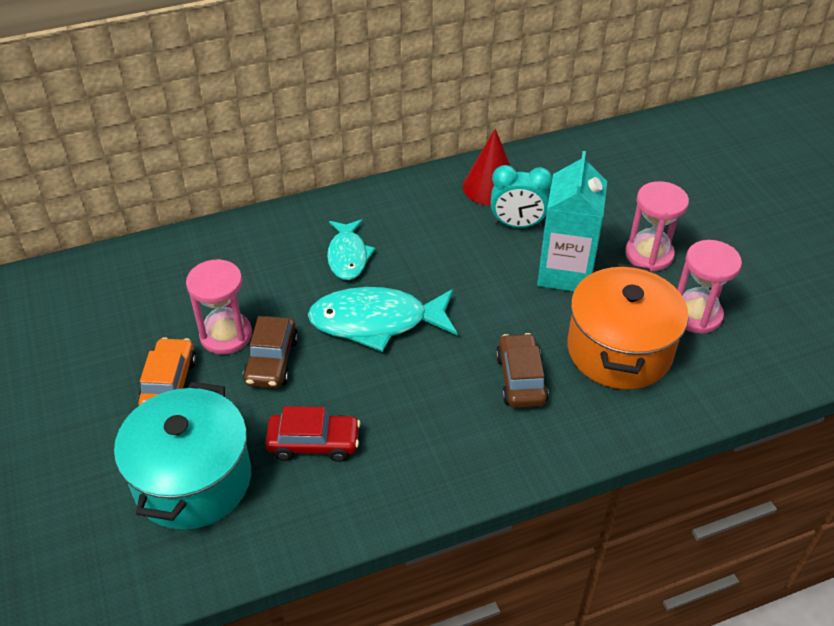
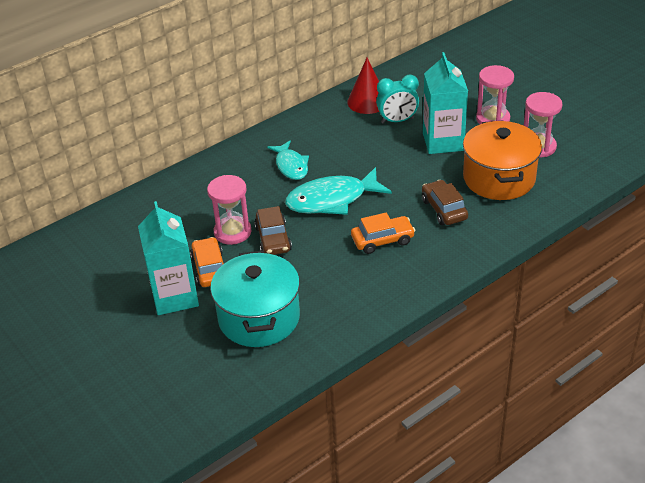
camera: 15 degrees left, 5 degrees down
(104, 413) = (175, 297): none -> turquoise carton
(314, 443) = (328, 278): red car -> none
(414, 404) = (382, 240): none -> orange car

